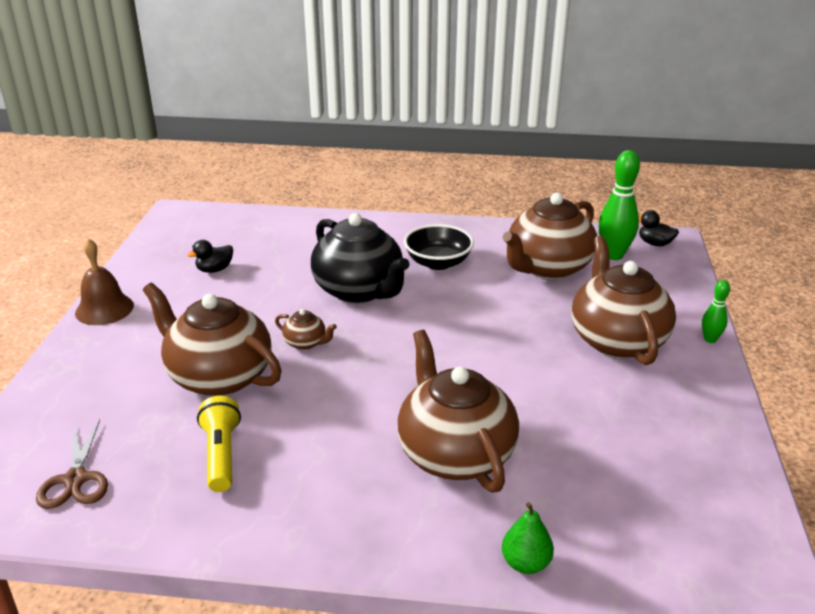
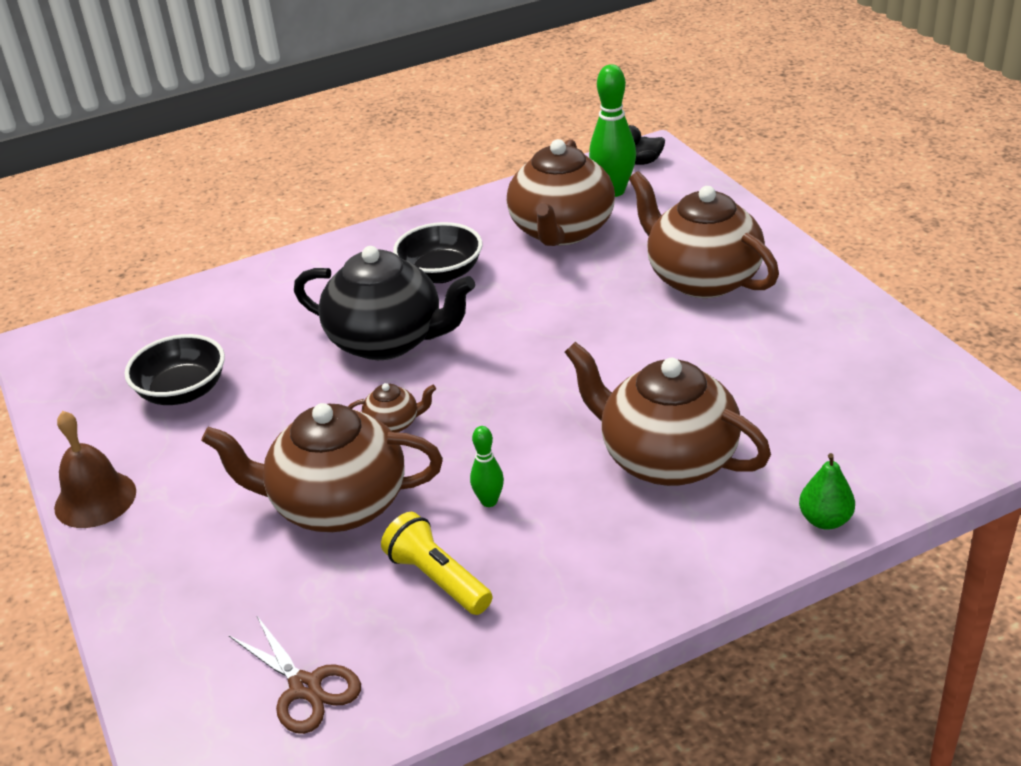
camera: 30 degrees left, 5 degrees up
(214, 270) = (182, 391): black duck -> black bowl
(710, 339) = (782, 241): green bowling pin -> green bowling pin (489, 501)

